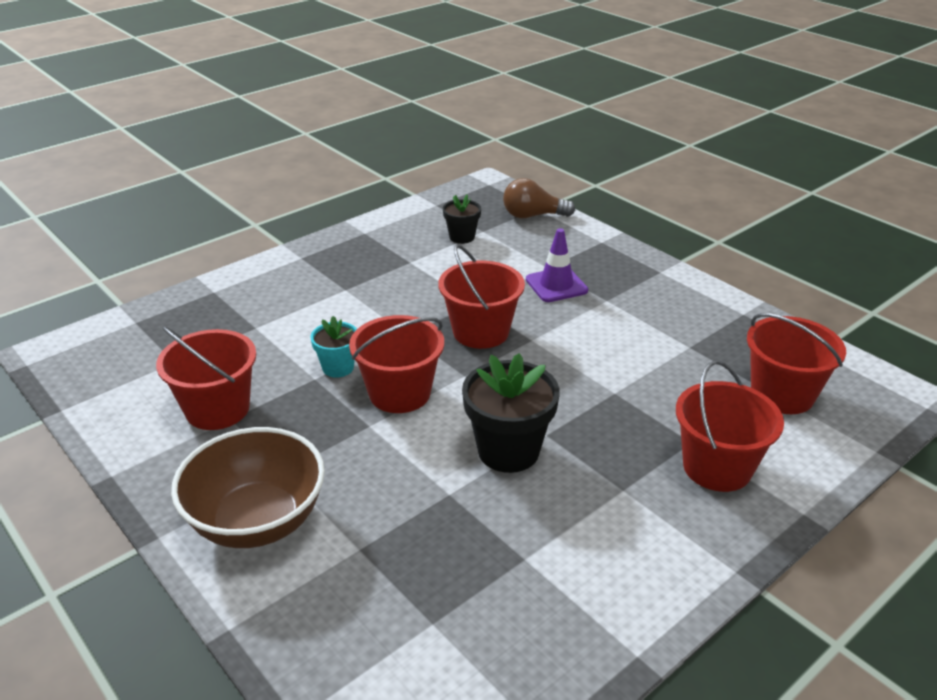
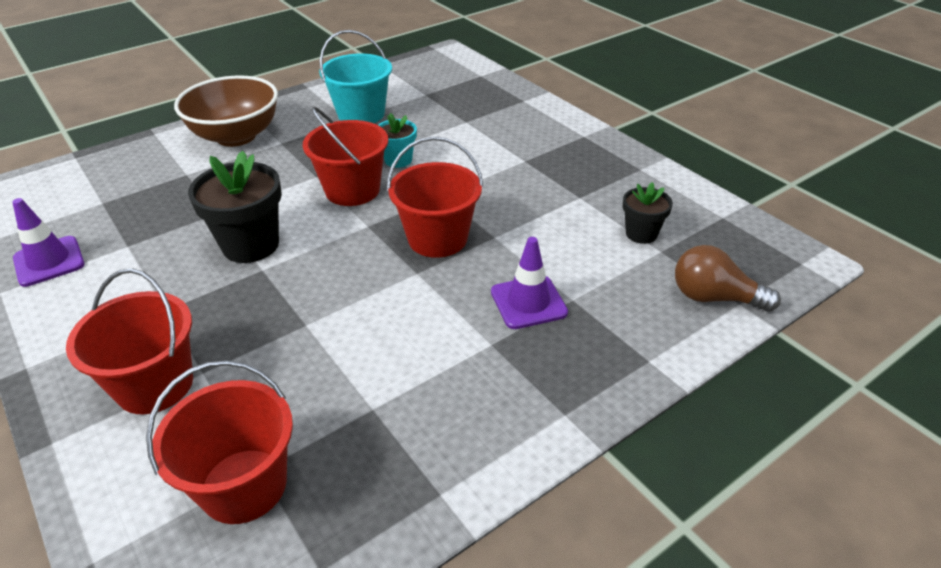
camera: 95 degrees right, 5 degrees up
(217, 409) = (361, 114): red bucket -> turquoise bucket
(533, 216) = (714, 298): brown light bulb -> brown light bulb turned 75 degrees counterclockwise
(569, 628) = (49, 261): none -> purple traffic cone

